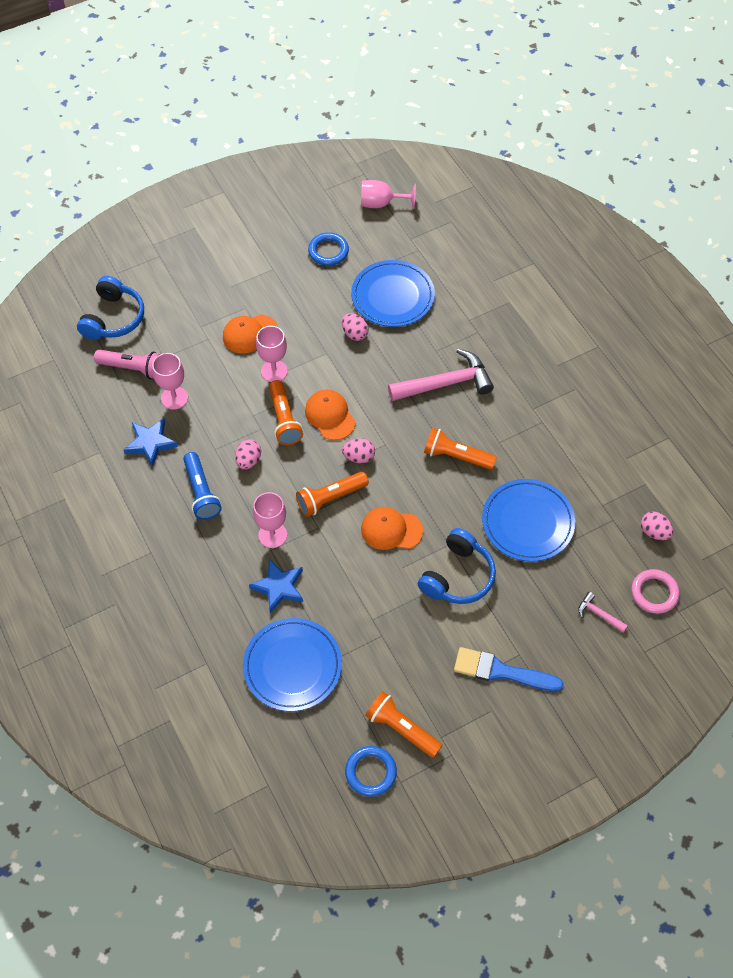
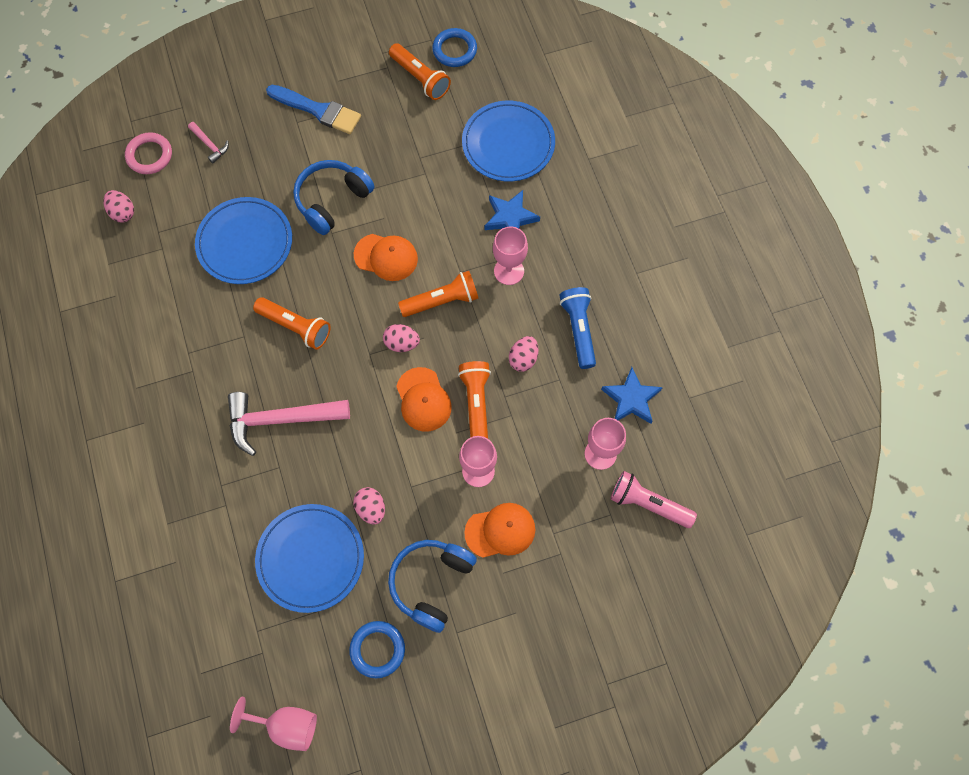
camera: 170 degrees left, 10 degrees up
(113, 318) = (671, 586): blue headphones -> blue headphones (431, 583)

